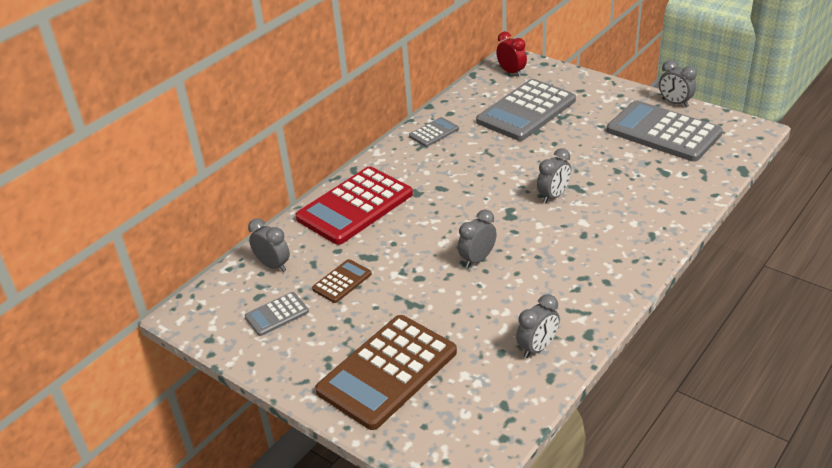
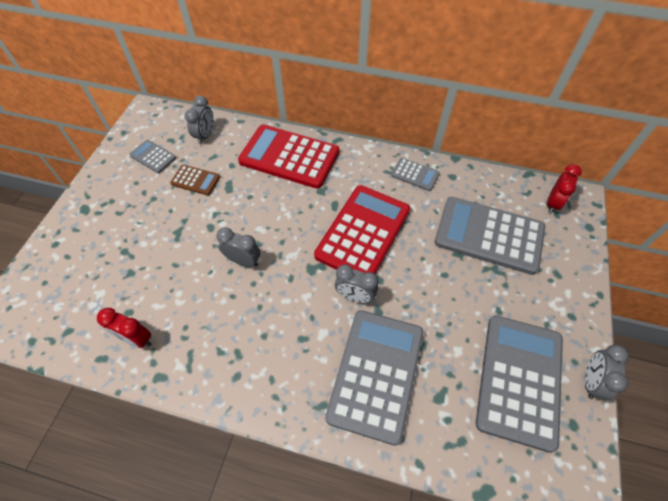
camera: 65 degrees right, 20 degrees up
(387, 371) = (100, 241): brown calculator -> none
(485, 177) = (363, 233): none -> red calculator
(537, 348) = (136, 339): grey clock -> red clock
(633, 199) = (376, 374): none -> grey calculator

